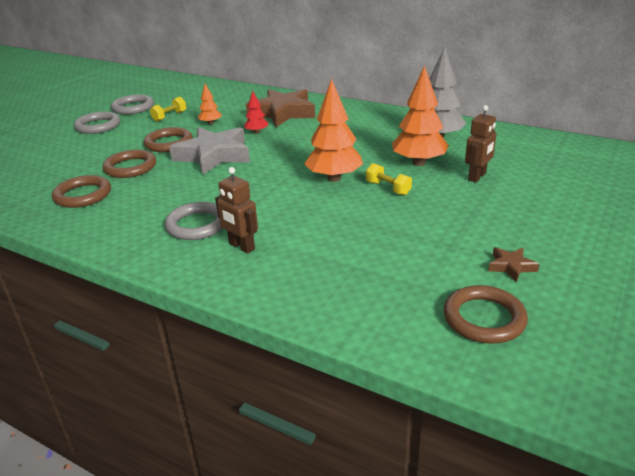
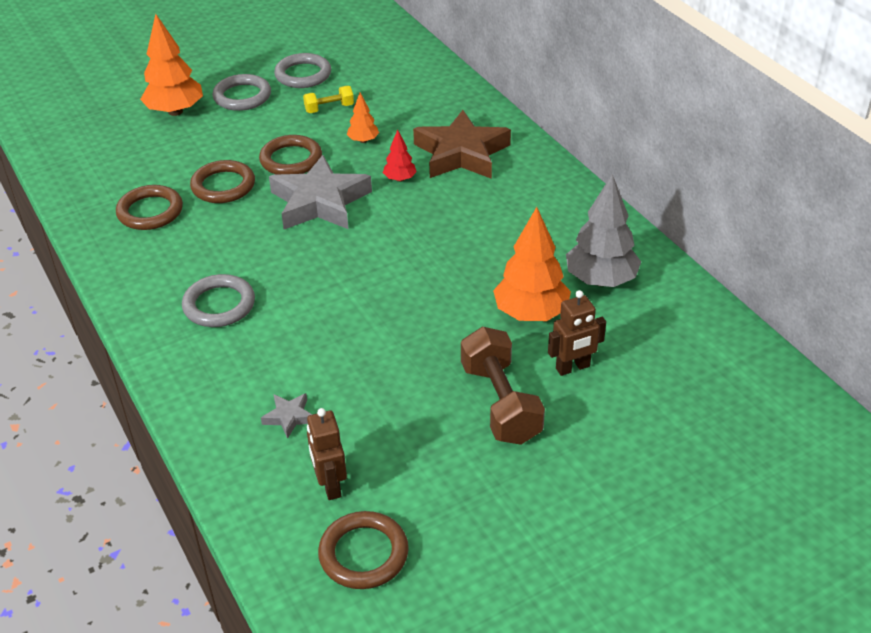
camera: 30 degrees right, 10 degrees up
(241, 247) = (234, 355): brown robot -> brown robot (330, 485)
(327, 265) = (289, 417): none -> grey star
(334, 178) = (412, 297): orange tree -> orange tree (175, 111)
(388, 188) = (453, 339): yellow dumbbell -> none
(459, 206) = (500, 403): none -> brown dumbbell
(511, 266) = (459, 509): brown star -> none

